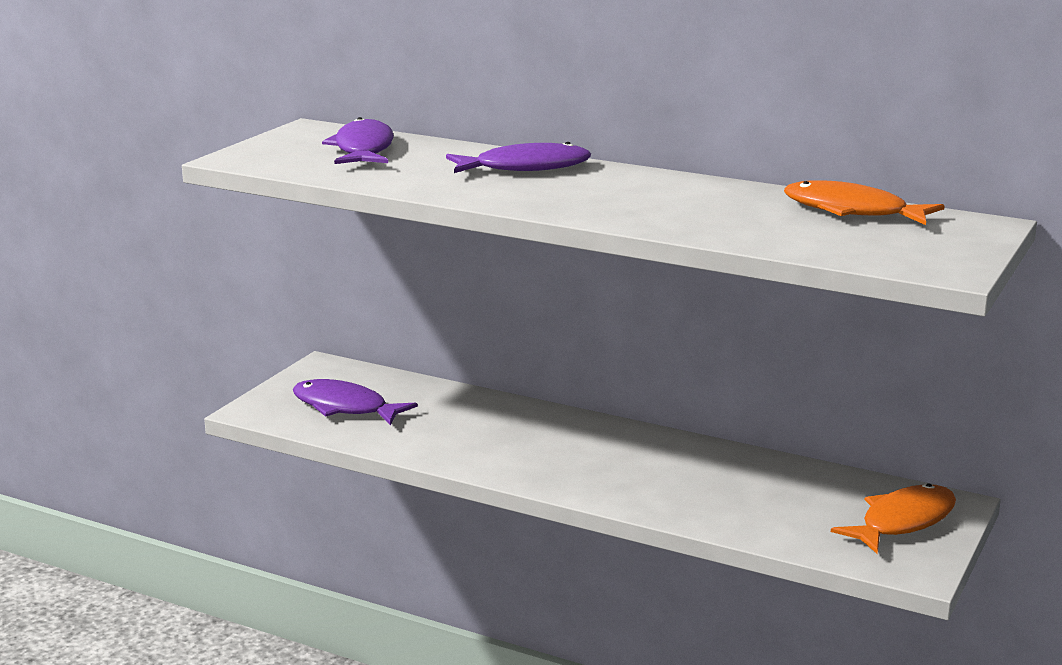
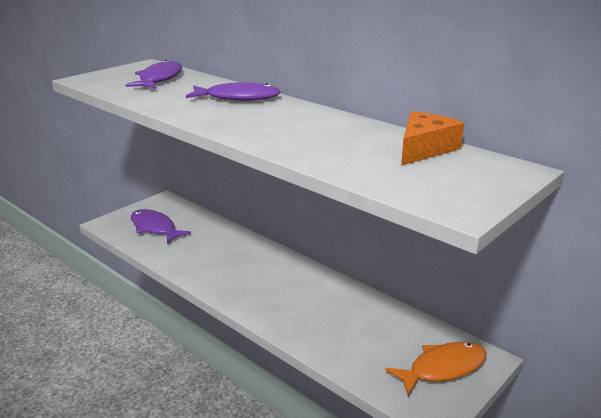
camera: 15 degrees right, 5 degrees up
(852, 211) = (424, 149): orange fish -> orange cheese

